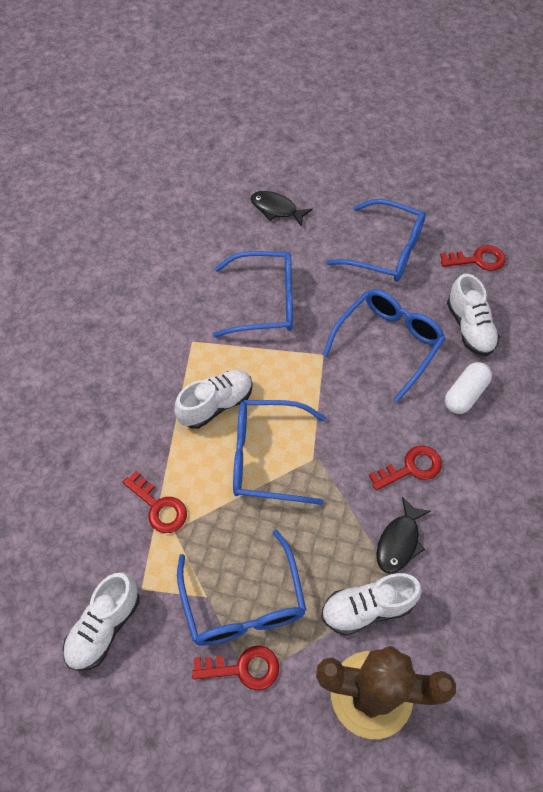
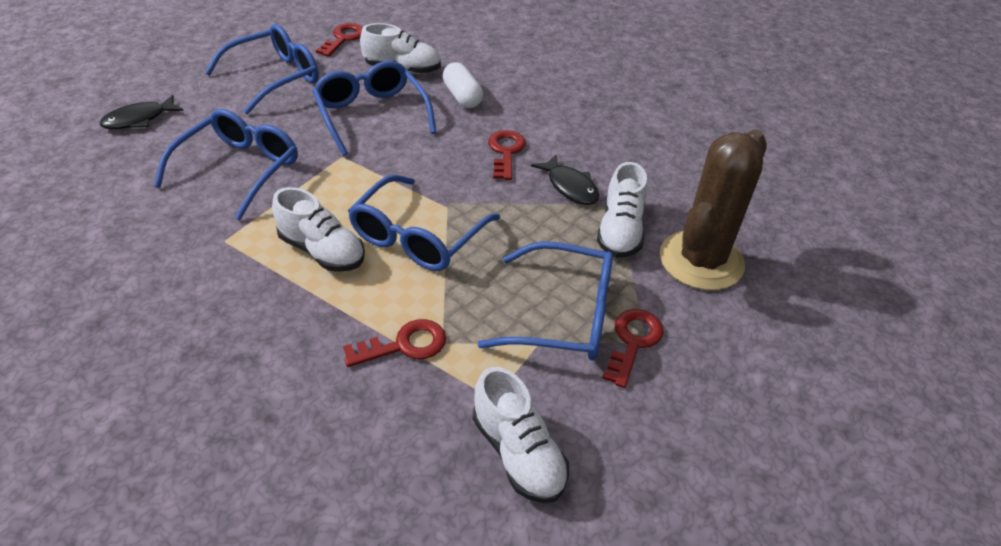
camera: 65 degrees left, 15 degrees down
(216, 405) = (322, 251): white shoe -> white shoe turned 135 degrees clockwise

